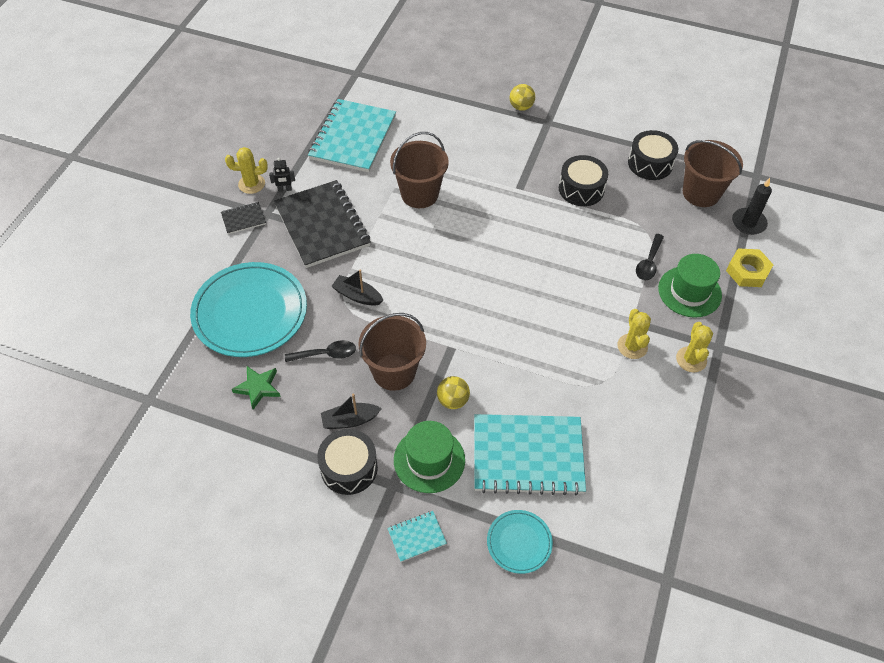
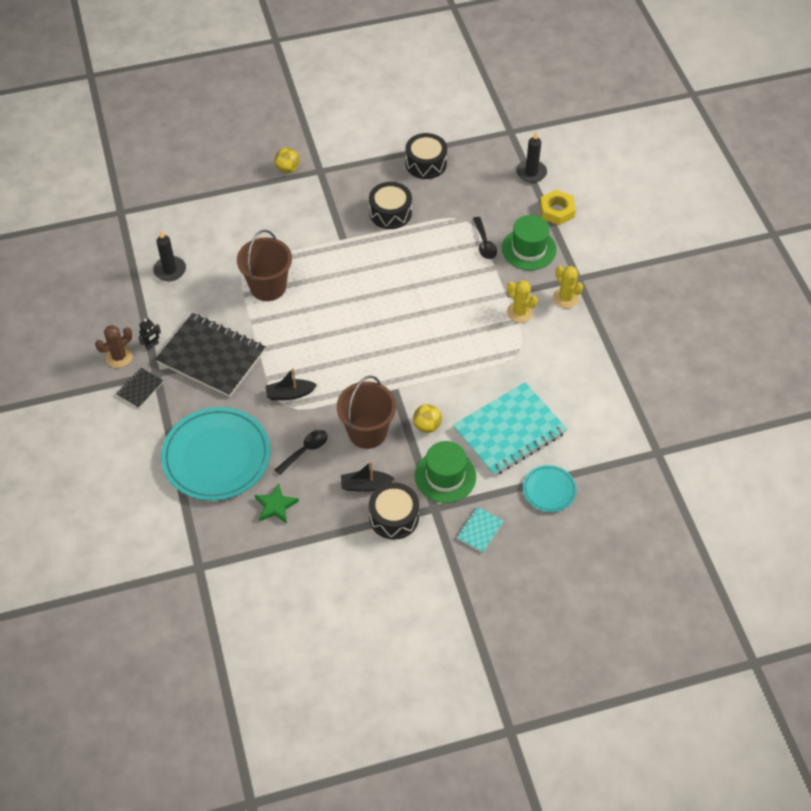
camera: 35 degrees left, 0 degrees up
(251, 184) = (119, 357): yellow cactus -> brown cactus
(350, 420) = (365, 485): black boat -> black boat turned 45 degrees clockwise
(353, 137) = (170, 270): turquoise notebook -> black candle
(701, 193) = (481, 167): brown bucket -> none

